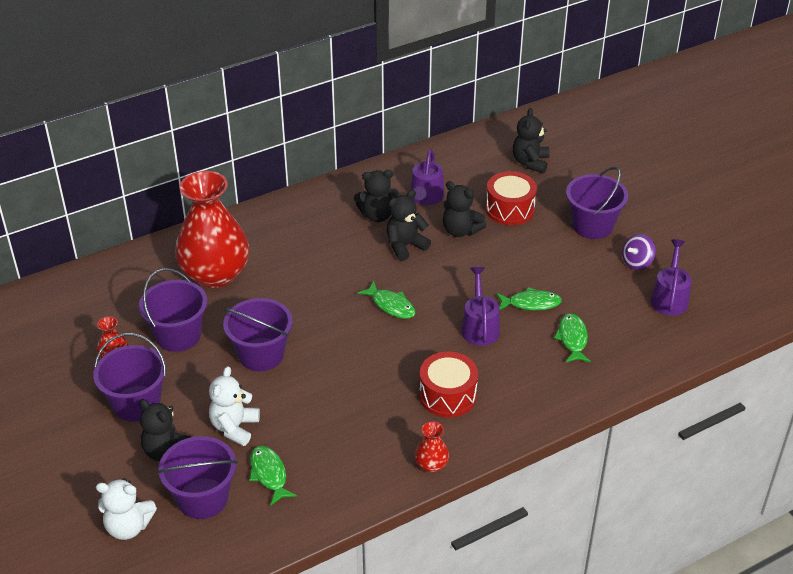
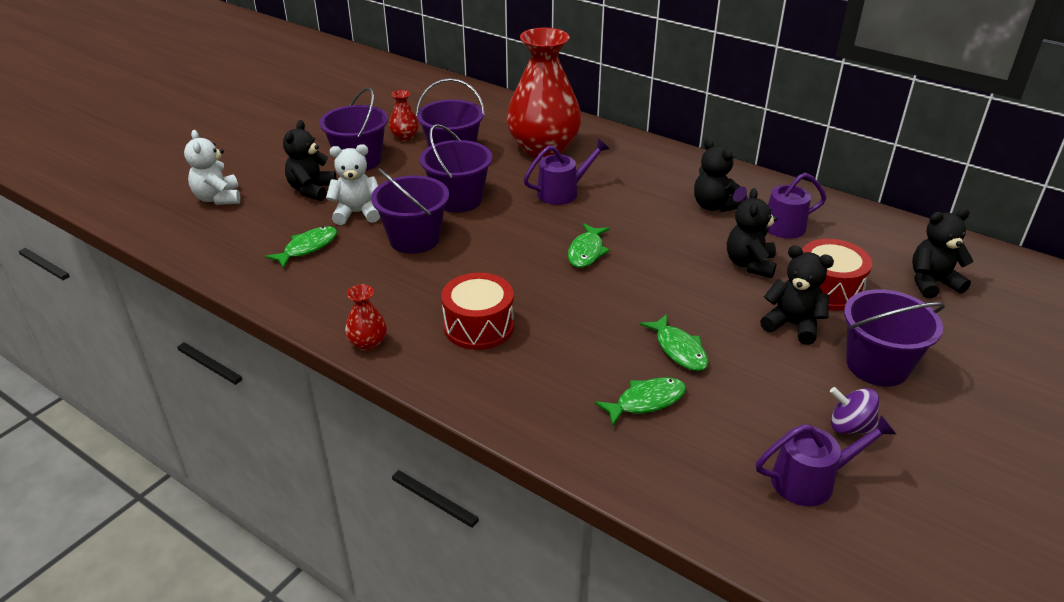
camera: 65 degrees right, 5 degrees down
(202, 498) = (263, 222): purple bucket -> purple bucket (414, 239)
(405, 246) = (686, 235): black teddy bear -> black teddy bear (792, 325)
(479, 327) = (604, 320): purple watering can -> purple watering can (563, 192)

